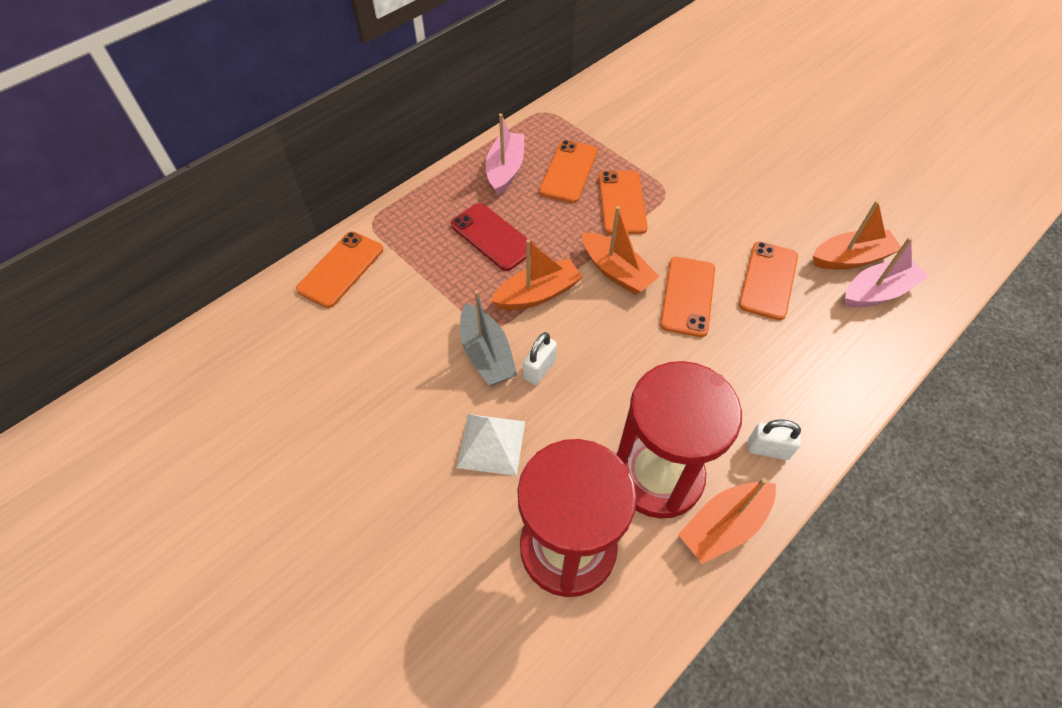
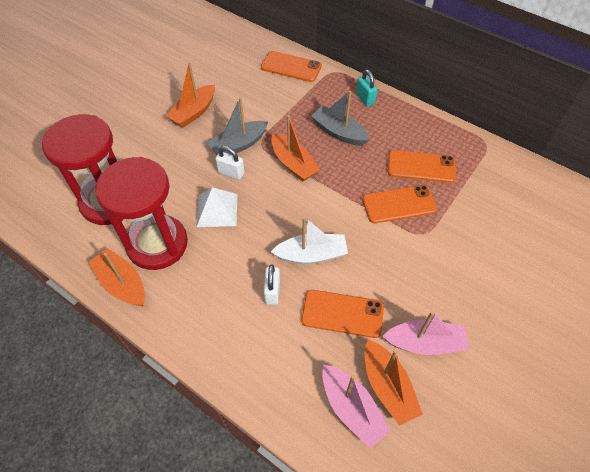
camera: 80 degrees right, 0 degrees up
(438, 199) = (365, 99): none -> turquoise padlock
(491, 444) = (175, 157): white pyramid -> white pyramid (217, 210)
(492, 237) = (338, 132): red phone -> grey boat
(505, 170) = (408, 129): pink boat -> pink boat (424, 343)
(616, 272) = (325, 207): orange boat -> orange boat (194, 112)
(688, 296) = (311, 255): orange phone -> white boat
(768, 449) = (180, 311): white padlock -> white padlock (272, 291)

